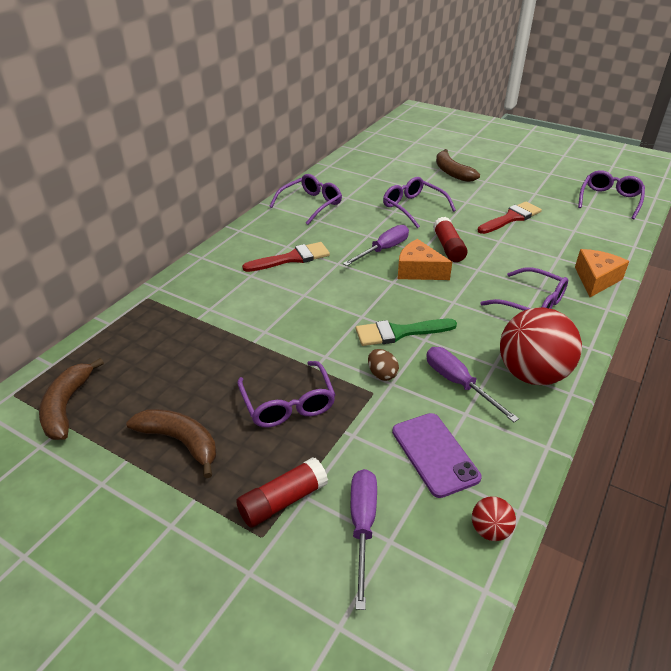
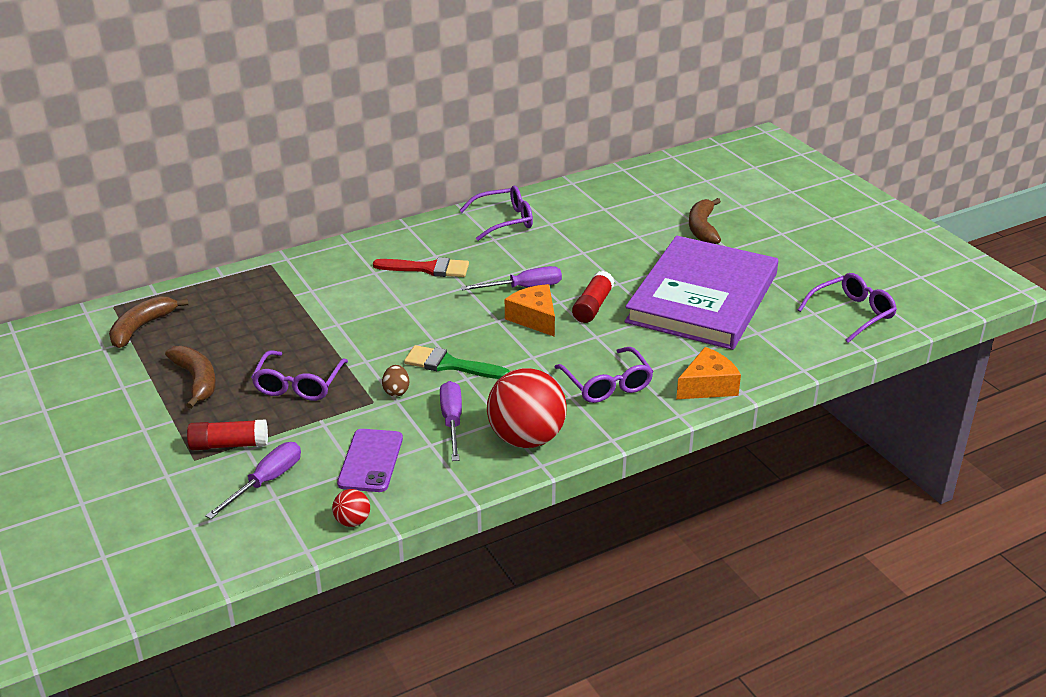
camera: 30 degrees right, 5 degrees down
(413, 207) = (607, 255): purple glasses -> none
(511, 218) = (702, 298): red brush -> purple book

